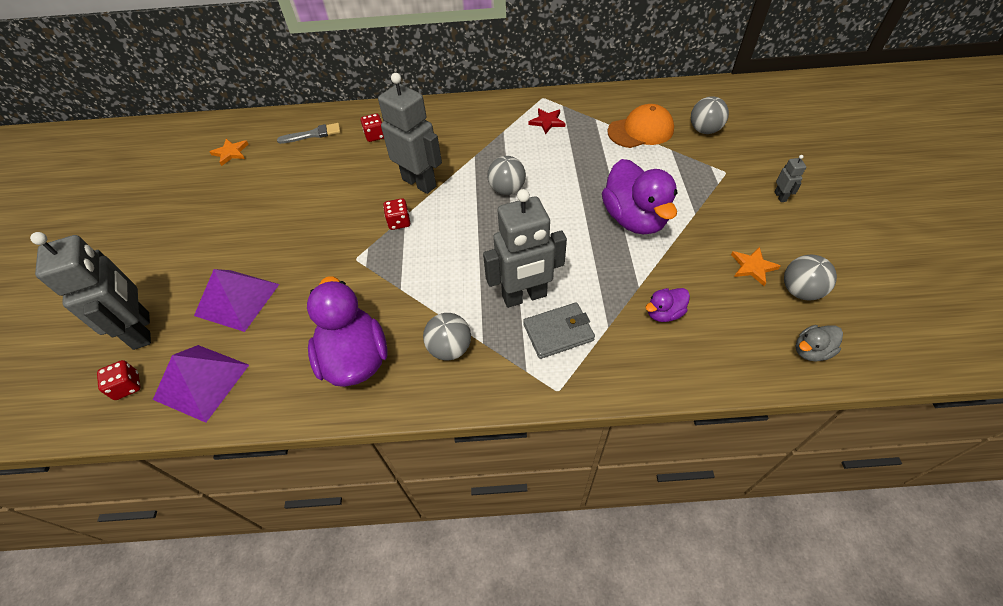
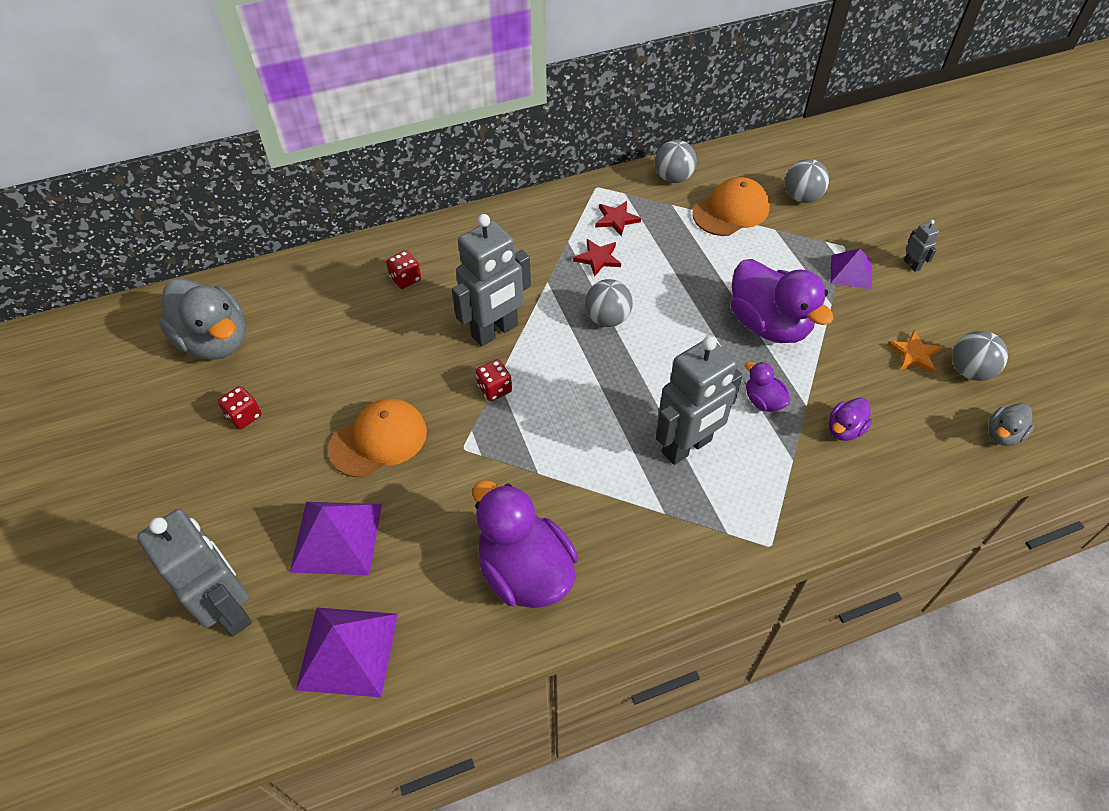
camera: 20 degrees left, 0 degrees up
(127, 386) = (252, 683): red dice -> red dice (244, 416)
(231, 153) = (215, 341): orange star -> grey duck
(300, 239) = (379, 440): none -> orange cap
(313, 134) = (319, 293): grey brush -> none
(419, 182) = (495, 331): grey robot -> grey robot turned 120 degrees clockwise
(450, 348) = (630, 529): grey ball -> grey ball (673, 178)
(520, 146) = (598, 258): none -> red star
(558, 332) = (742, 480): grey wallet -> none
(603, 275) = (763, 401): none -> purple duck
(723, 192) = (851, 272): none -> purple pyramid

